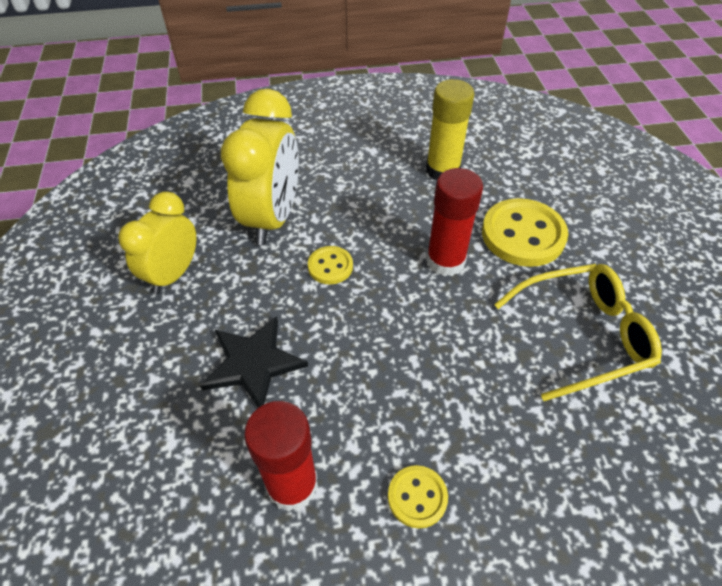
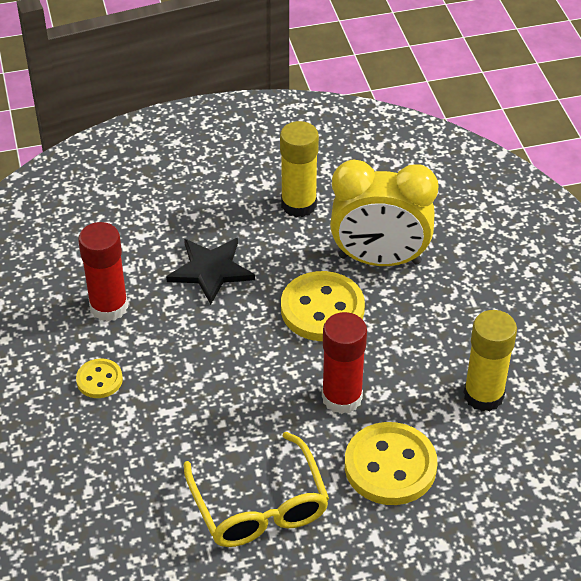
camera: 85 degrees right, 5 degrees down
(173, 274) = (298, 204): yellow clock -> yellow glue stick
(330, 266) = (322, 309): yellow button -> yellow button, size x1.91

